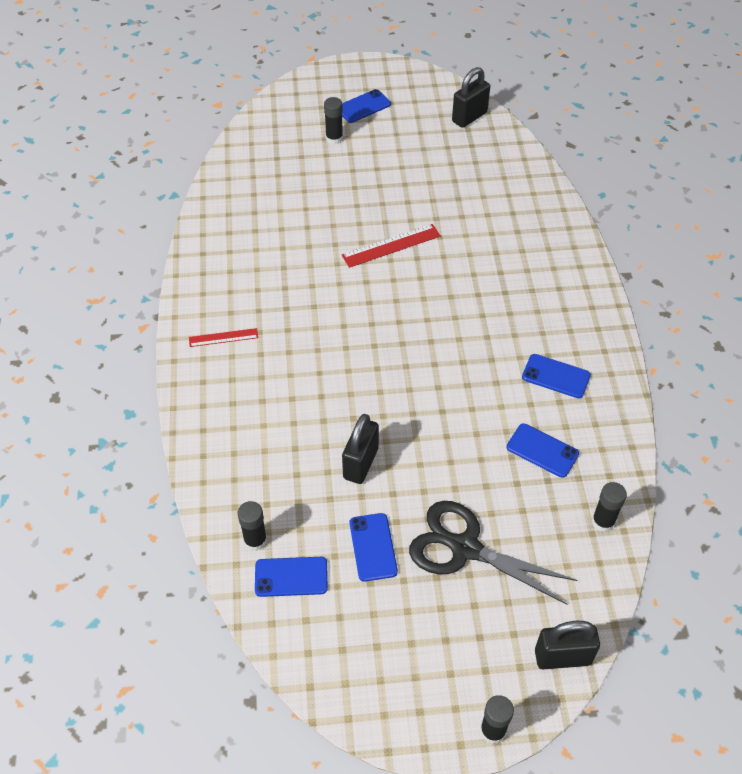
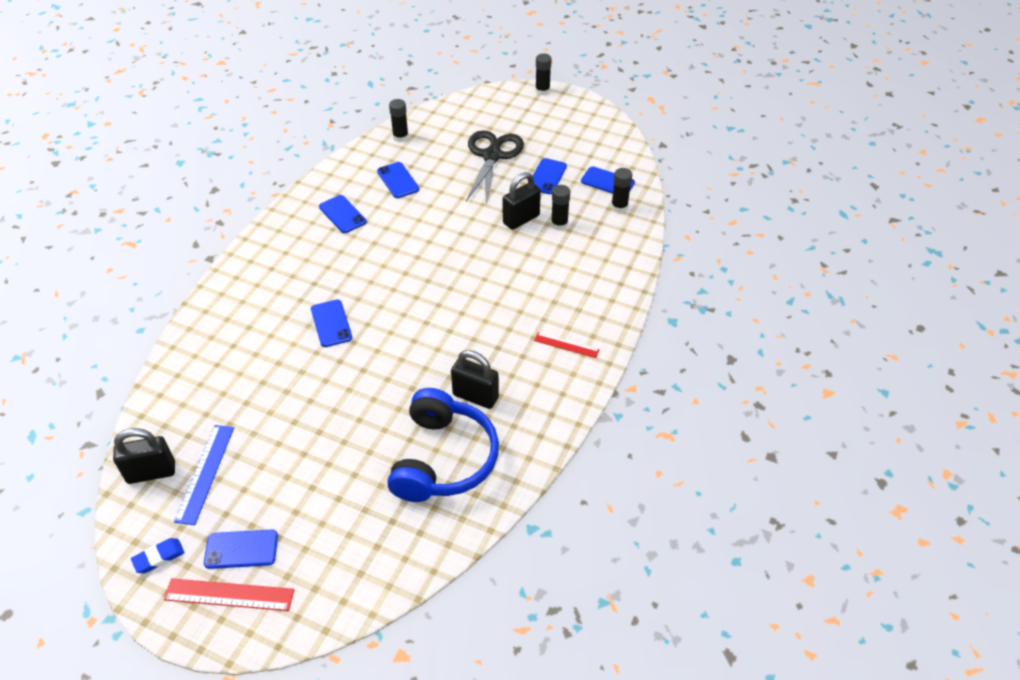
camera: 150 degrees left, 5 degrees down
(269, 206) = (443, 459): none -> blue headphones
(334, 138) = (312, 517): black glue stick -> black glue stick (559, 224)
(391, 246) = (365, 363): red ruler -> red ruler (229, 594)
(410, 84) = (159, 557): none -> blue eraser
(432, 131) = (205, 473): none -> blue ruler
(451, 264) = (331, 323): none -> blue phone
(465, 548) = (492, 156): black scissors -> black scissors turned 135 degrees counterclockwise
(562, 657) = (482, 100): black padlock -> black padlock (475, 396)

